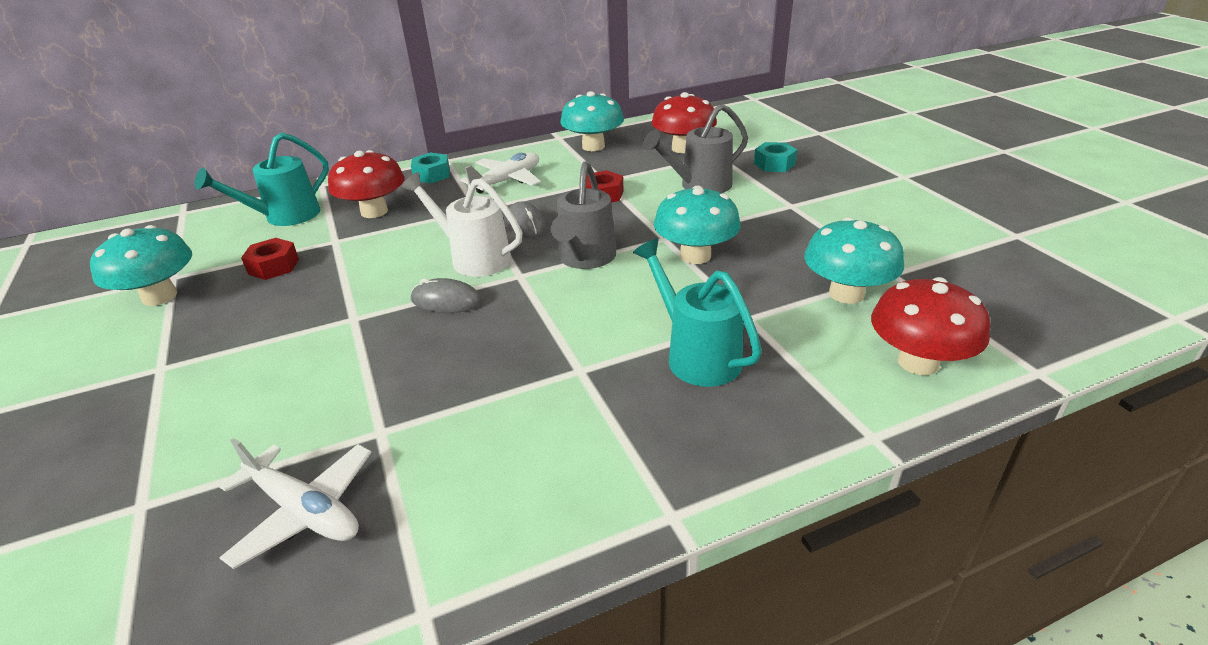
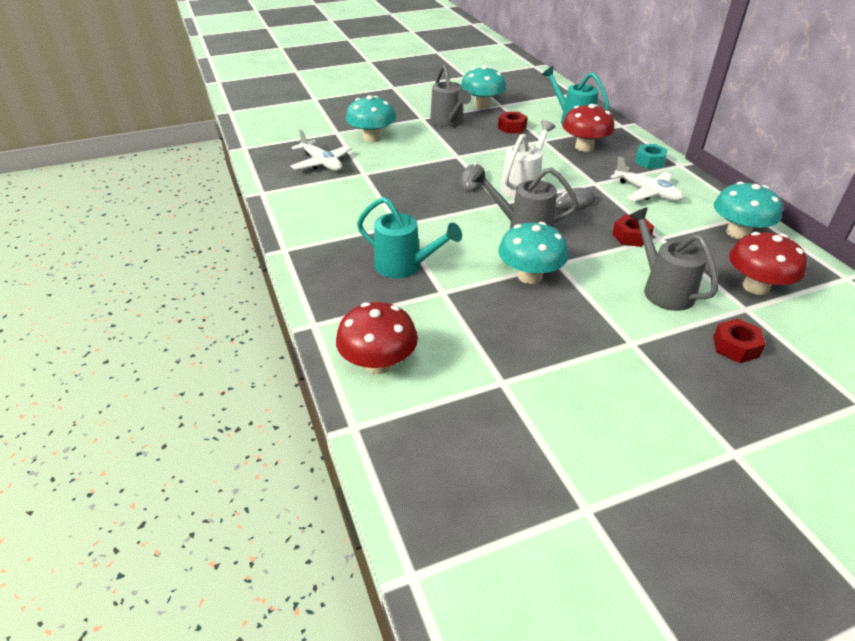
camera: 90 degrees right, 5 degrees up
(207, 333) = (448, 122): none -> grey watering can
(304, 511) = (321, 163): white plane -> white plane turned 75 degrees counterclockwise
(696, 355) = (404, 266): turquoise watering can -> turquoise watering can turned 60 degrees clockwise
(774, 164) = (735, 347): turquoise nut -> red nut
(846, 294) = (471, 346): turquoise mushroom -> turquoise mushroom (372, 138)

